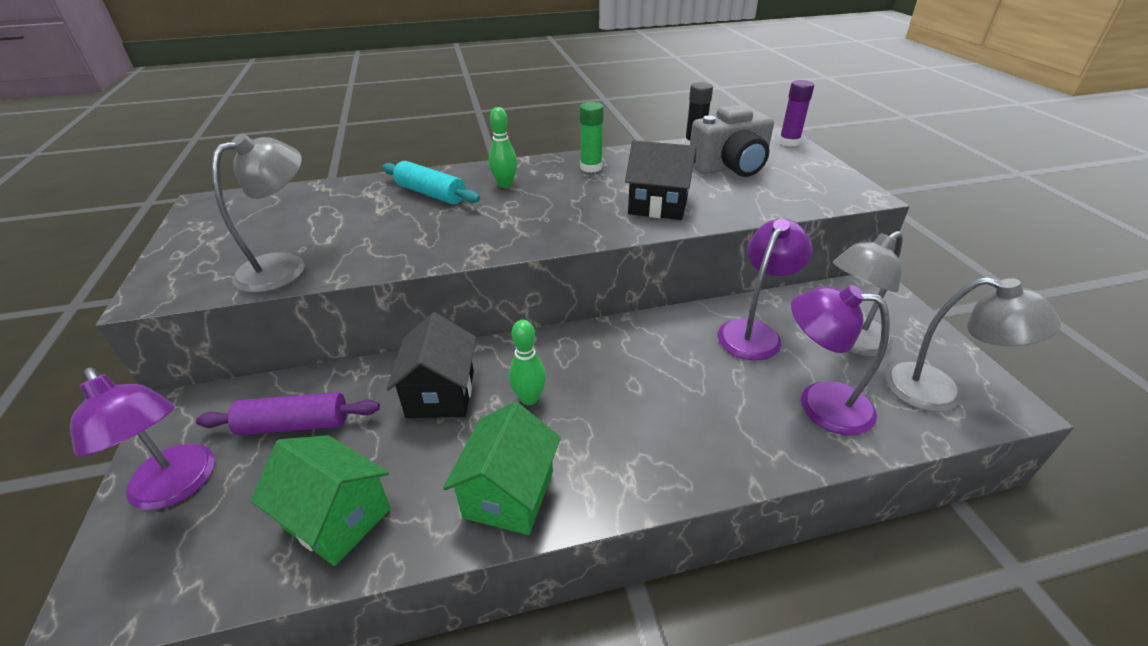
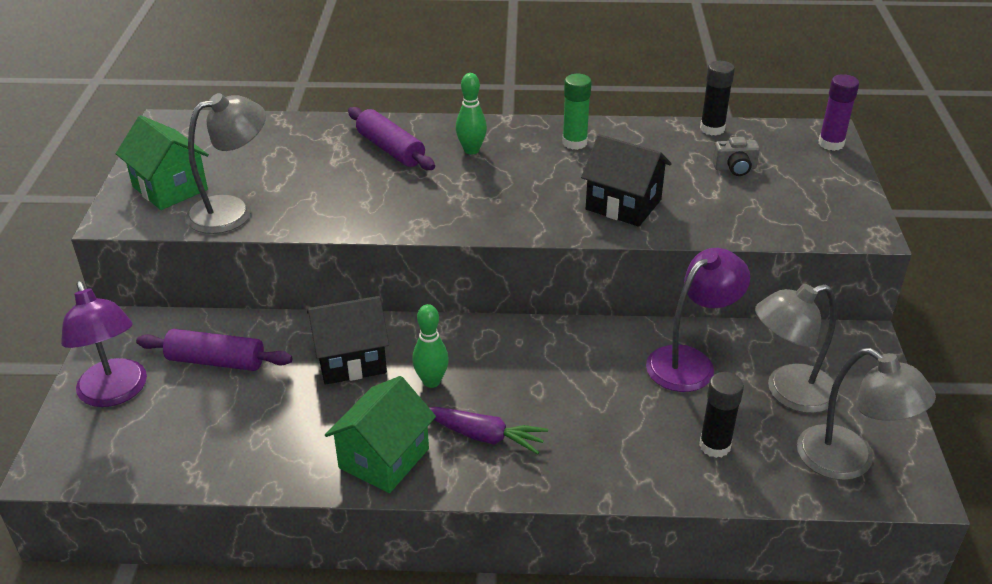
camera: 15 degrees right, 0 degrees up
(337, 518) = (237, 445): green house -> green house (170, 188)
(431, 194) = (390, 149): turquoise rolling pin -> purple rolling pin
(441, 393) = (351, 360): black house -> black house turned 60 degrees clockwise
(604, 444) = (484, 436): none -> purple carrot
(730, 167) = (735, 168): grey camera -> grey camera, size x0.47
(820, 404) = (714, 446): purple lamp -> black glue stick

